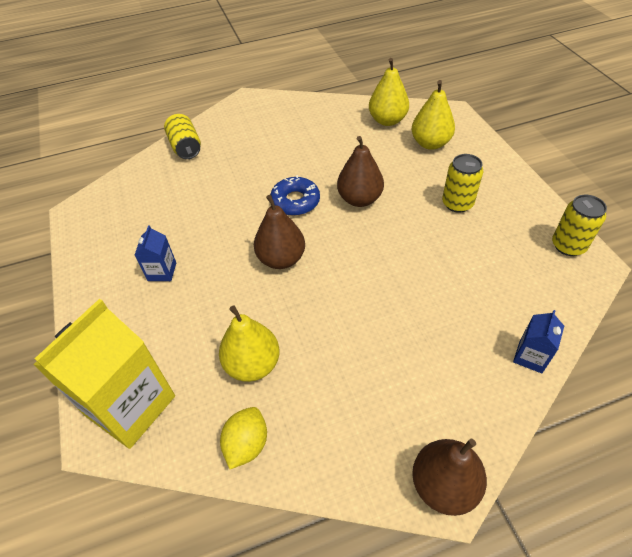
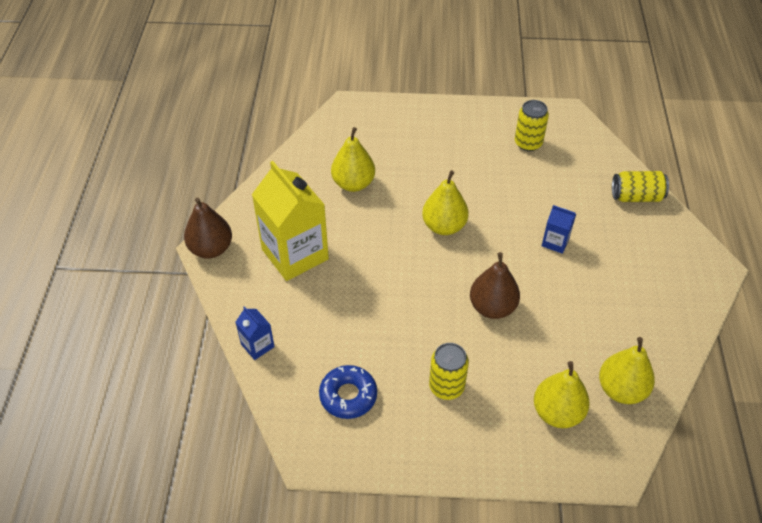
camera: 110 degrees right, 0 degrees up
(130, 405) = (359, 121): yellow carton -> yellow carton (295, 254)
(162, 271) = (469, 153): blue carton -> blue carton (555, 242)
(247, 444) = (299, 167): yellow lemon -> none
(281, 259) = (444, 226): brown pear -> yellow pear
(295, 201) = (513, 257): blue donut -> blue donut (348, 396)
(568, 245) = (342, 450): yellow can -> yellow can (528, 143)

